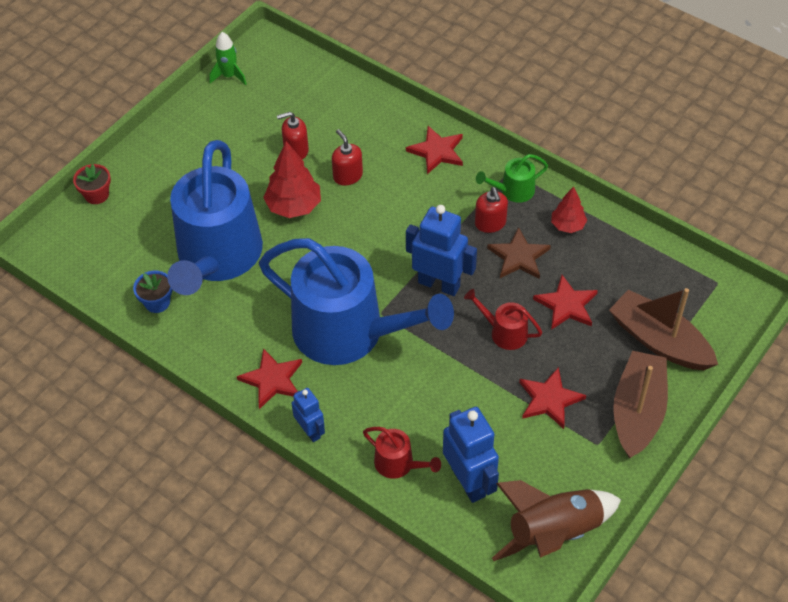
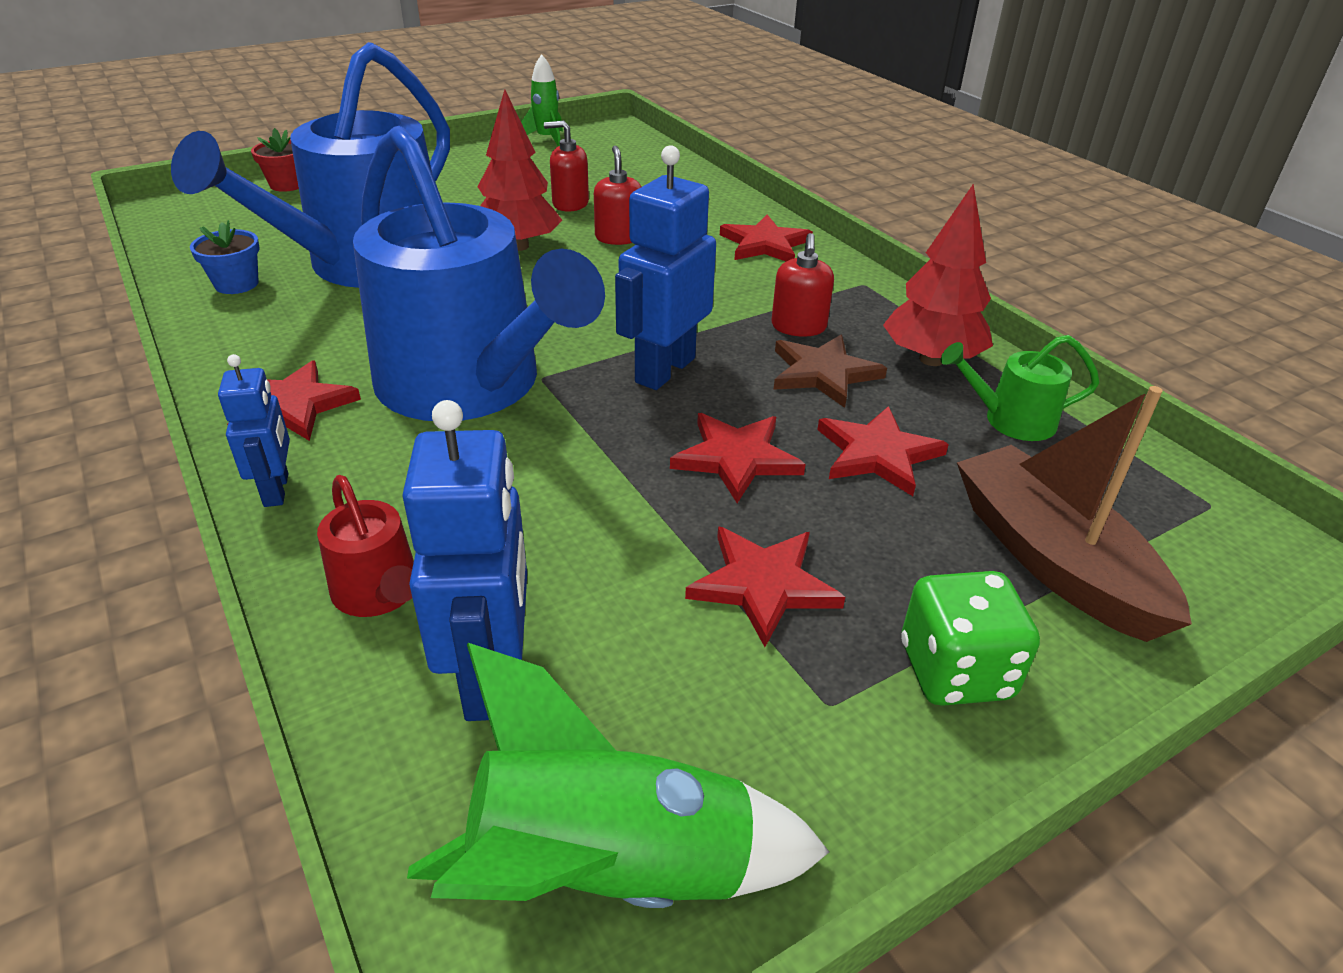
camera: 20 degrees right, 15 degrees down
(439, 284) = (664, 370): blue robot -> blue robot turned 105 degrees counterclockwise
(504, 332) = (736, 458): red watering can -> red star
(513, 191) = (858, 303): green watering can -> green watering can (1011, 420)
(554, 532) = (612, 870): brown rocket -> green rocket
(567, 225) = (931, 359): red tree -> red tree, size x1.62
(637, 412) = (955, 671): brown boat -> green dice

